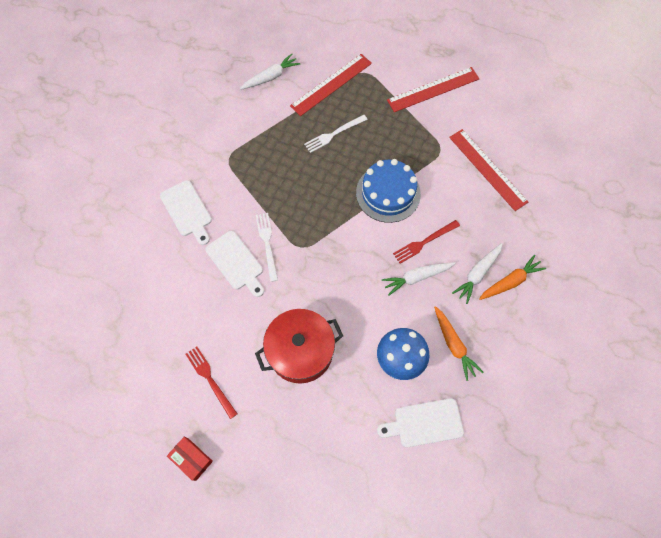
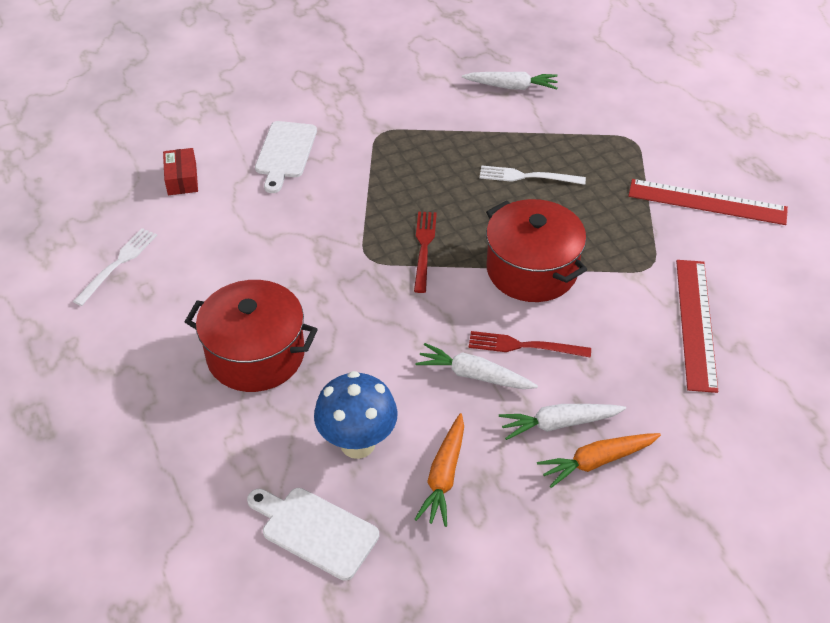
camera: 40 degrees right, 20 degrees down
(191, 459) = (34, 371): red box -> red box (182, 179)
(210, 380) = (135, 314): red fork -> red fork (424, 248)
(236, 262) = (282, 228): white cutting board -> none
(267, 244) = (334, 232): white fork -> white fork (118, 264)
(331, 84) = (577, 129): red ruler -> none
(388, 193) = (531, 270): blue cake -> red pot
(510, 281) = (597, 461): orange carrot -> orange carrot turned 150 degrees clockwise

